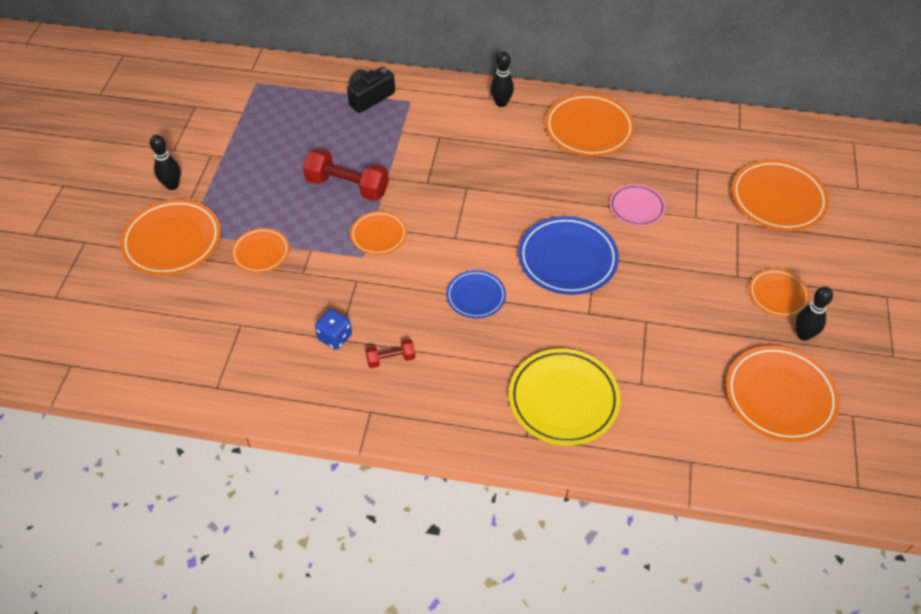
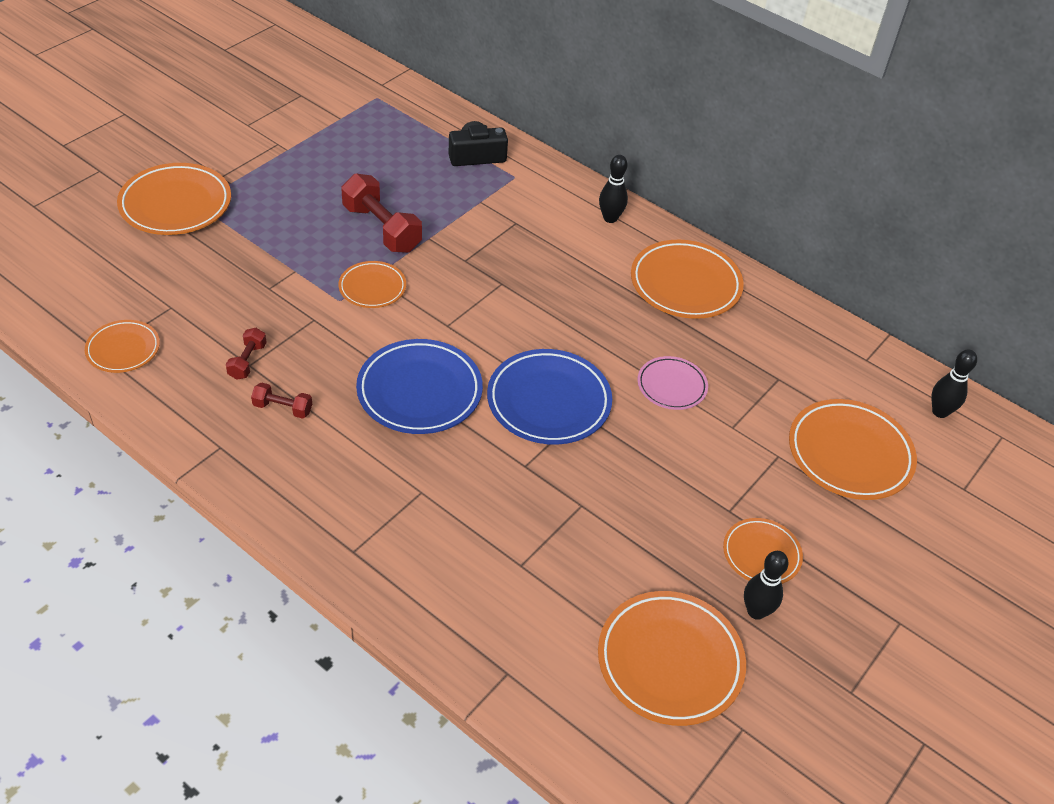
camera: 25 degrees right, 5 degrees down
(172, 185) = (219, 156): black bowling pin -> black bowling pin (940, 412)
(261, 252) = (246, 251): orange plate -> orange plate (123, 349)
(335, 337) = (247, 361): blue dice -> red dumbbell
(476, 296) = (419, 391): blue plate -> blue plate, size x1.73
(563, 399) = (423, 537): yellow plate -> none

